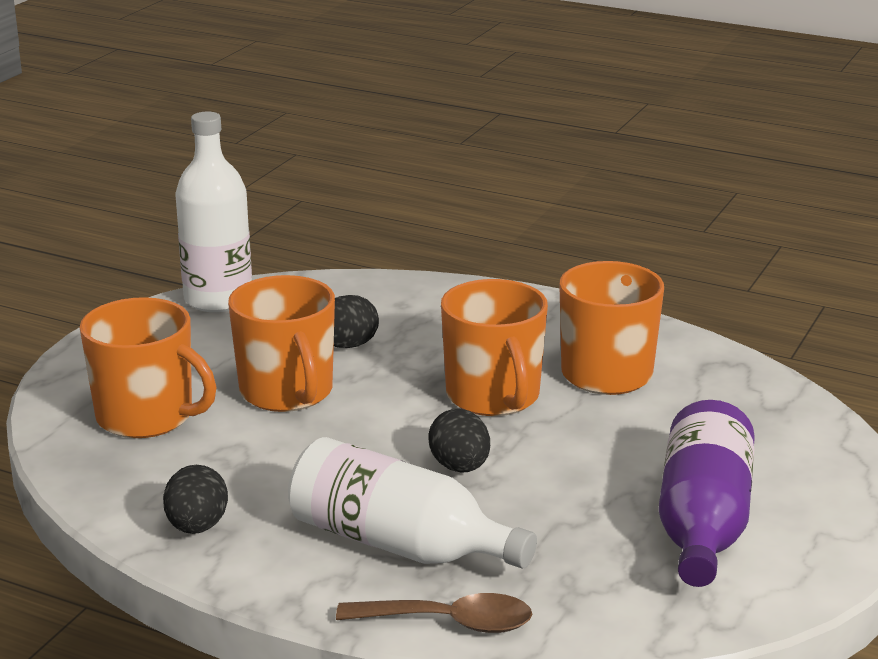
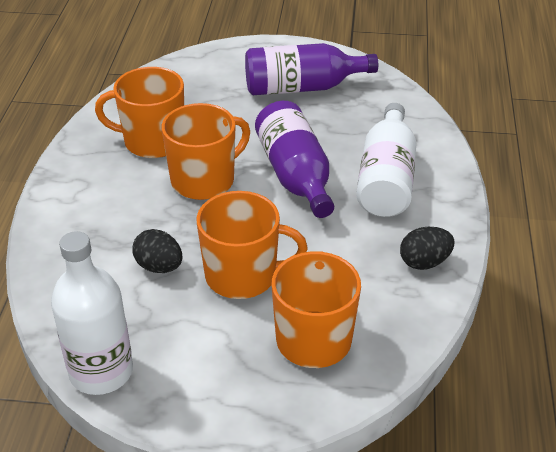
camera: 110 degrees left, 15 degrees up
(287, 392) = (243, 275): orange mug -> orange mug turned 45 degrees clockwise
(448, 622) = (439, 147): brown spoon -> none
(460, 467) = (295, 175): black egg -> purple bottle

